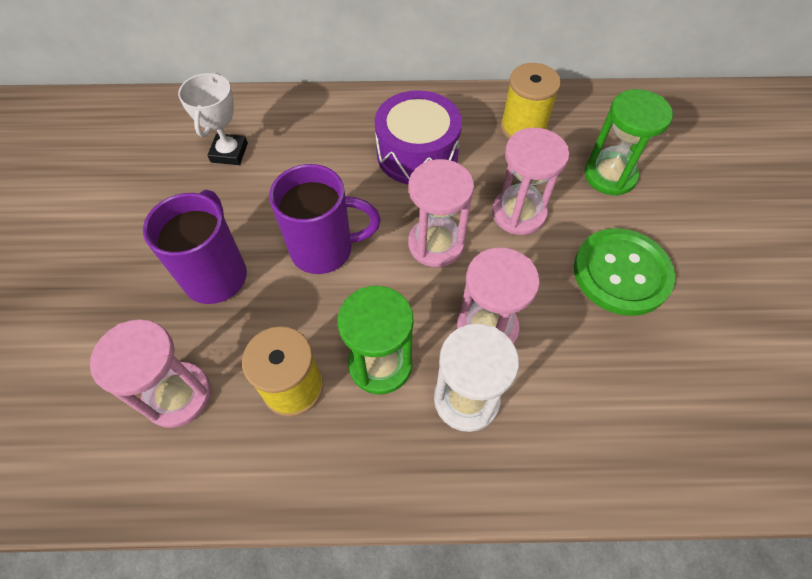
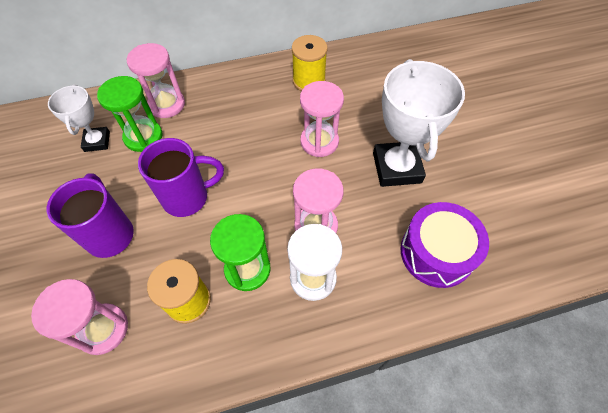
camera: 15 degrees left, 0 degrees up
(417, 154) = (238, 114): purple drum -> purple drum (436, 252)
(436, 244) = (267, 176): pink hourglass -> pink hourglass (167, 104)
(610, 175) = (374, 103): green hourglass -> green hourglass (143, 137)
(621, 273) = (396, 168): green button -> white trophy

